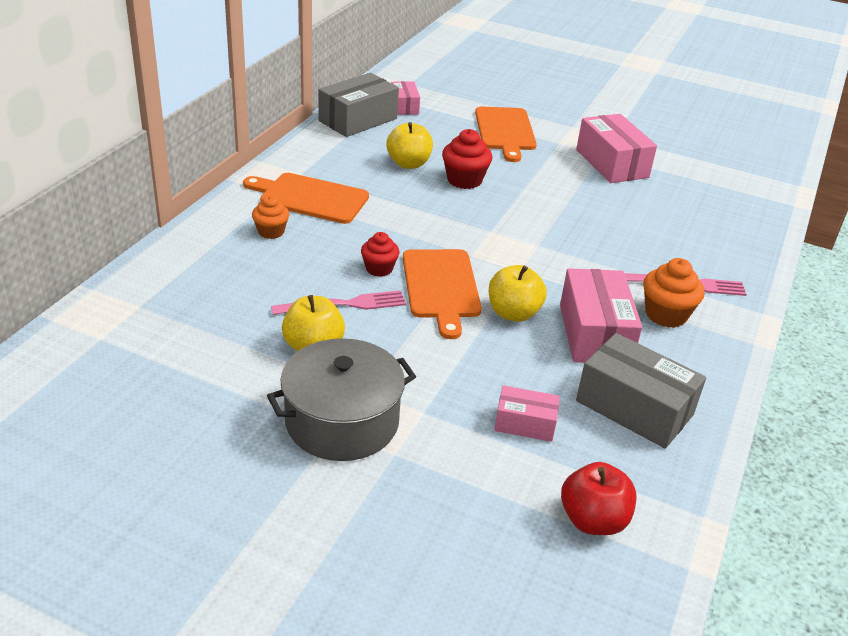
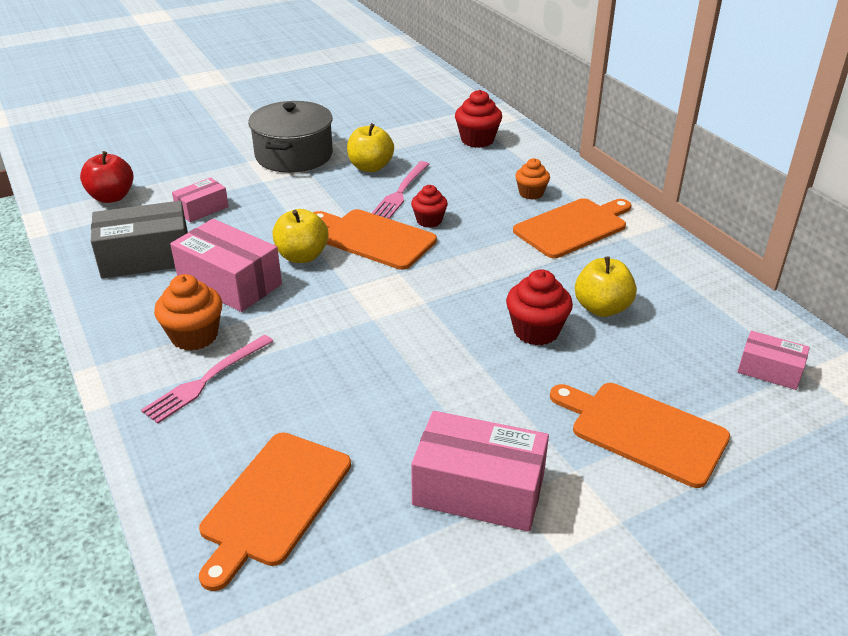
camera: 130 degrees right, 0 degrees up
(177, 298) = (477, 140): none -> red cupcake
(358, 120) = (740, 316): grey box -> none
(712, 216) = (274, 502): none -> orange cutting board

